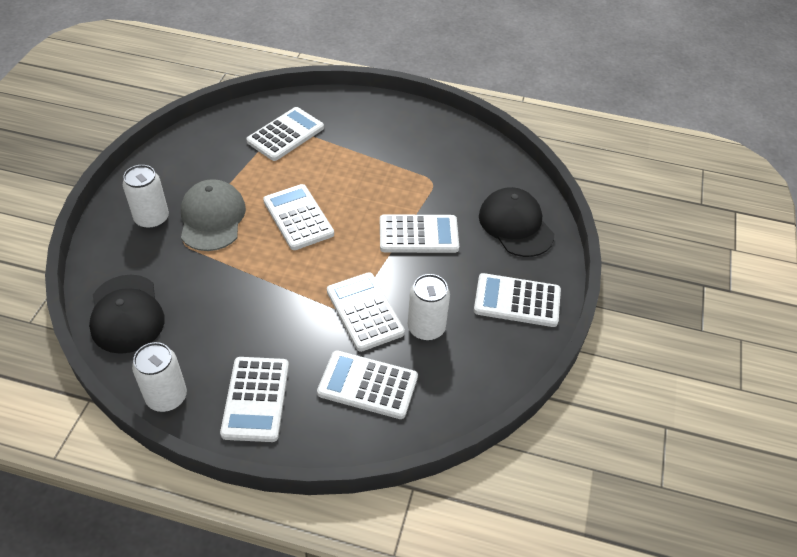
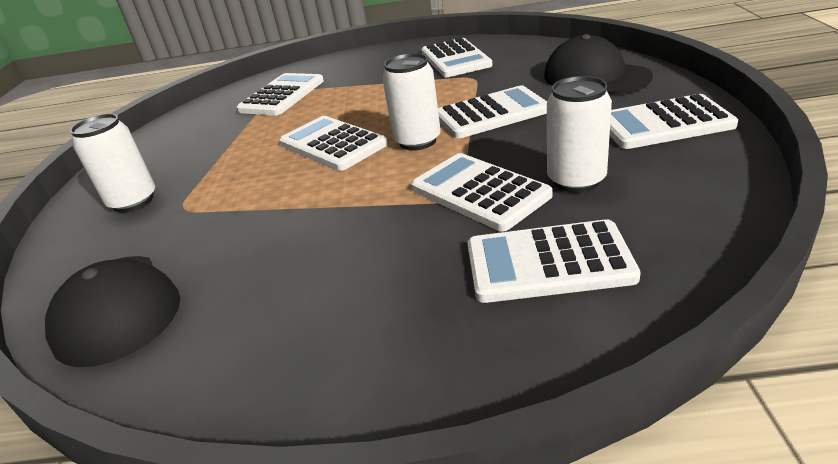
camera: 10 degrees left, 15 degrees down
(167, 397) = (214, 396): white can -> white can (417, 141)
(212, 218) = (218, 177): grey cap -> none
(256, 399) = (378, 342): white calculator -> white calculator (455, 59)

